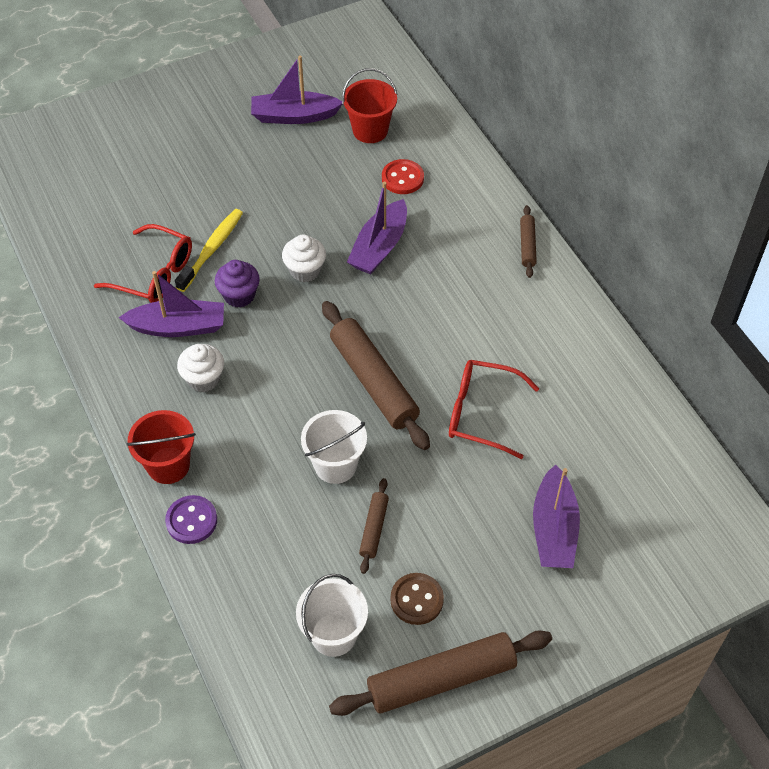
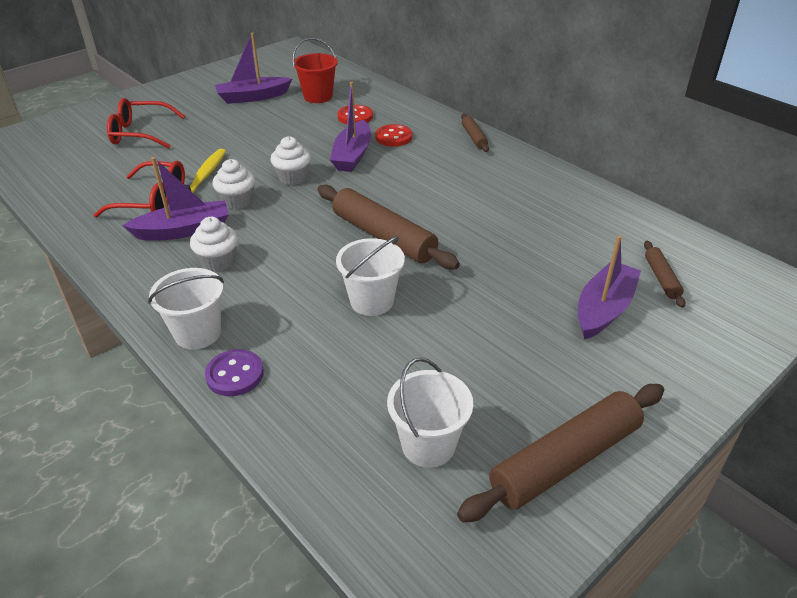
camera: 15 degrees left, 15 degrees down
(168, 465) = (198, 333): red bucket -> white bucket
(239, 295) = (237, 201): purple cupcake -> white cupcake
(374, 528) = (431, 343): brown rolling pin -> brown rolling pin (661, 278)
(416, 600) = (503, 393): brown button -> none
(435, 225) = (393, 137): none -> red button
(481, 413) = (491, 241): red glasses -> red glasses (140, 133)
(554, 529) = (604, 309): purple boat -> purple boat turned 135 degrees counterclockwise

